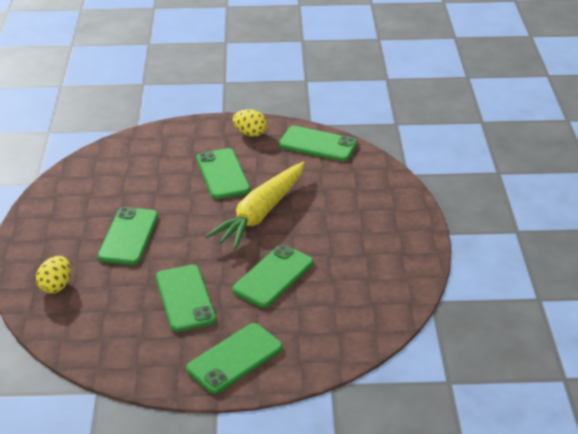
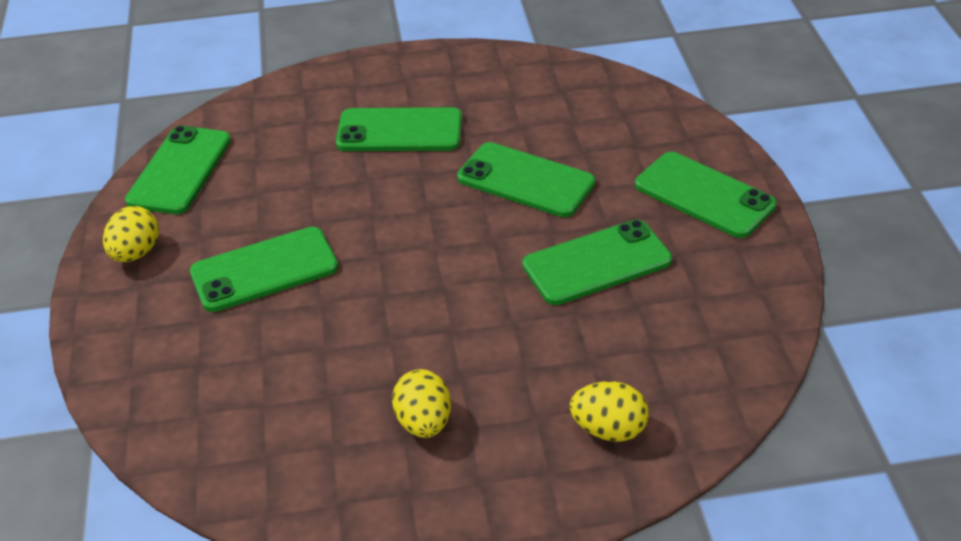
camera: 95 degrees left, 5 degrees up
(91, 223) = (424, 422): none -> yellow egg
(128, 236) = (455, 360): green phone -> green phone (399, 131)
(260, 213) = (375, 211): yellow carrot -> none

